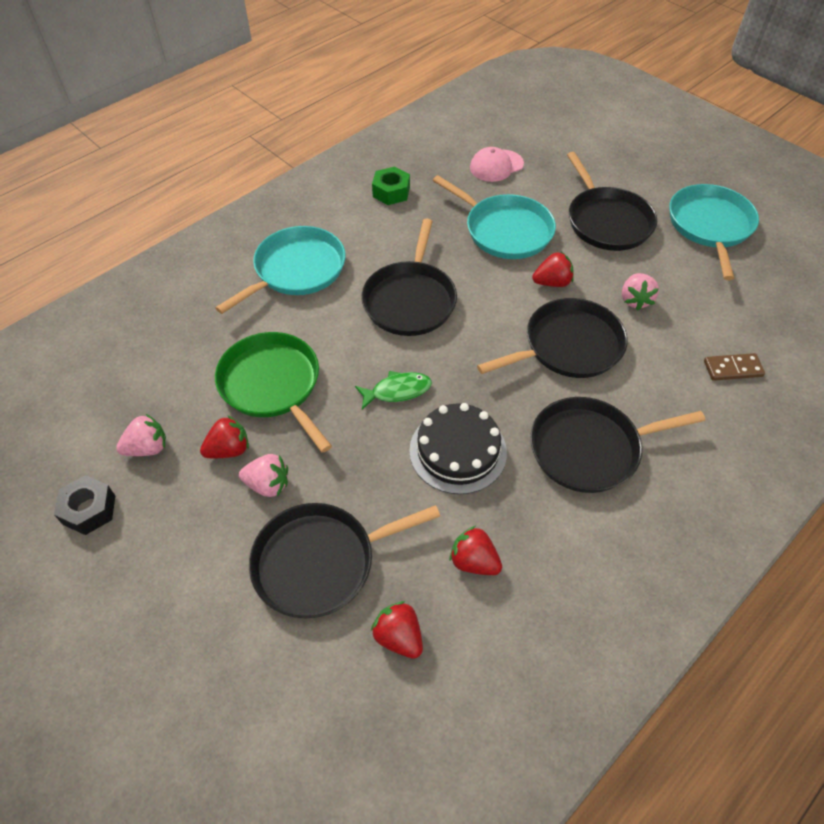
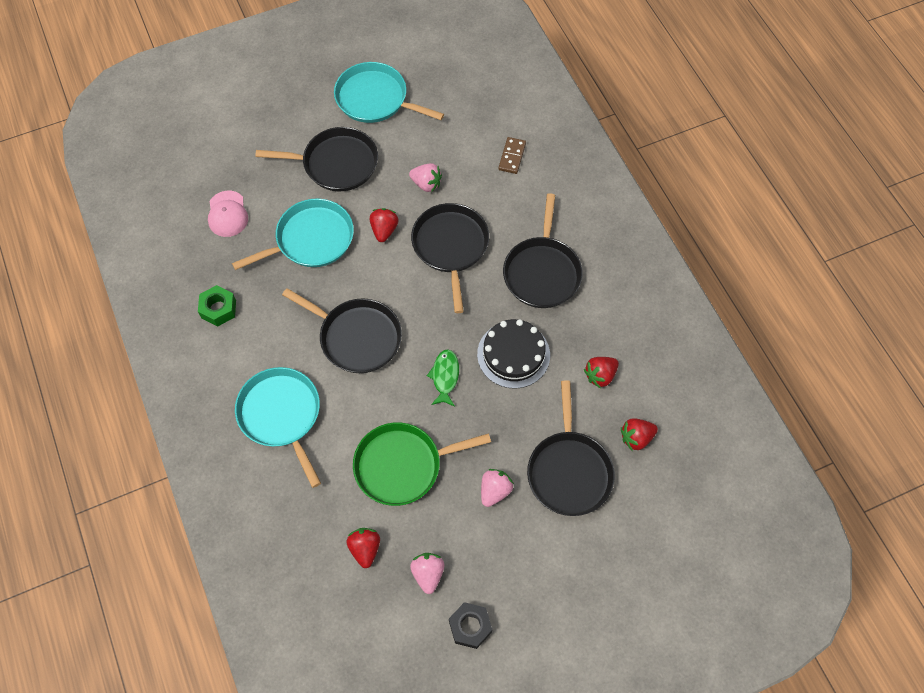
camera: 70 degrees left, 10 degrees up
(229, 450) = (453, 512): red strawberry -> red strawberry (365, 549)

